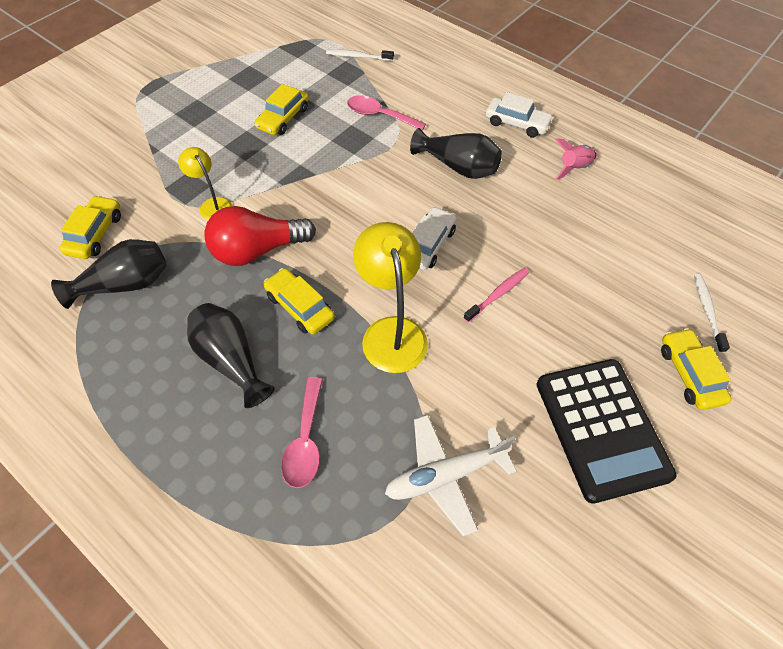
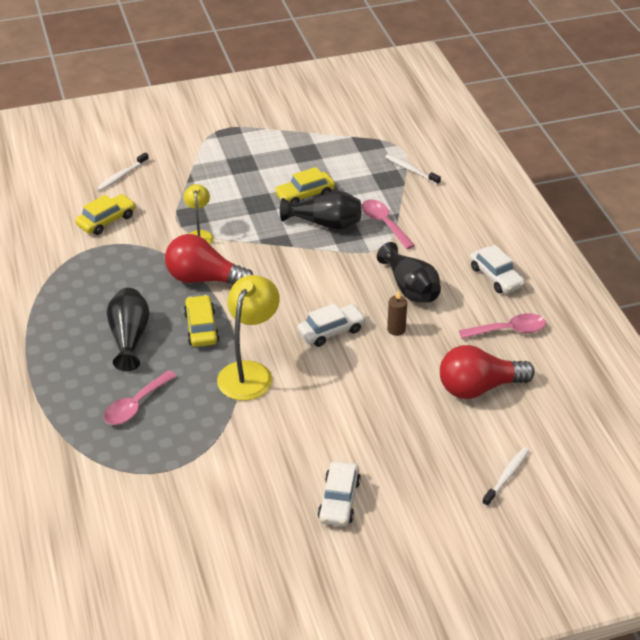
camera: 35 degrees right, 15 degrees down
(74, 176) = (122, 176): none -> white toothbrush
(125, 284) = (100, 261): black vase -> black vase (325, 223)
(445, 475) = (205, 469): white plane -> none
(483, 213) = (396, 329): none -> brown candle
(498, 294) = (350, 386): pink toothbrush -> none
(573, 168) = (509, 330): pink rocket -> pink spoon
(601, 428) = (339, 500): black calculator -> white car
(602, 235) = (478, 388): none -> red light bulb
(689, 374) = (443, 505): yellow car -> none

